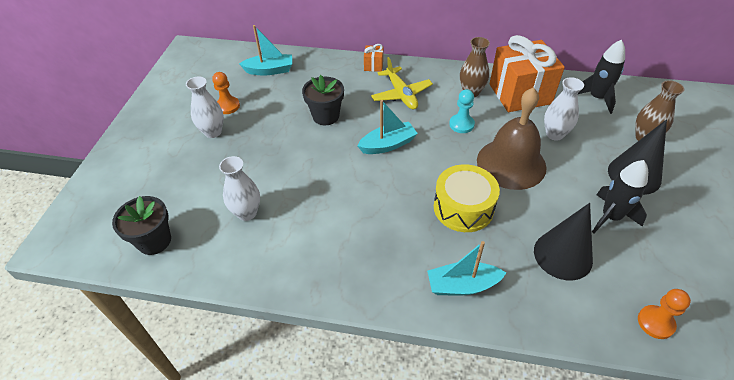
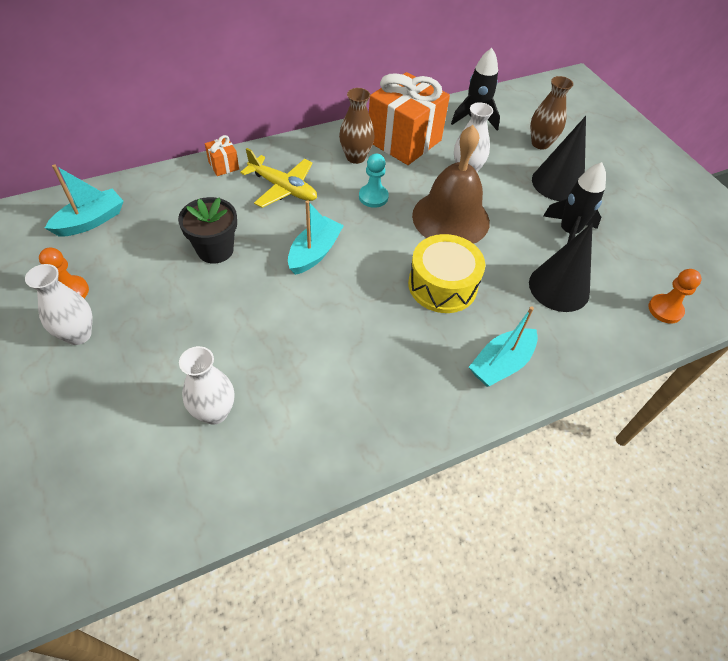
camera: 40 degrees left, 5 degrees up
(154, 241) = (118, 515): black flower pot -> none

